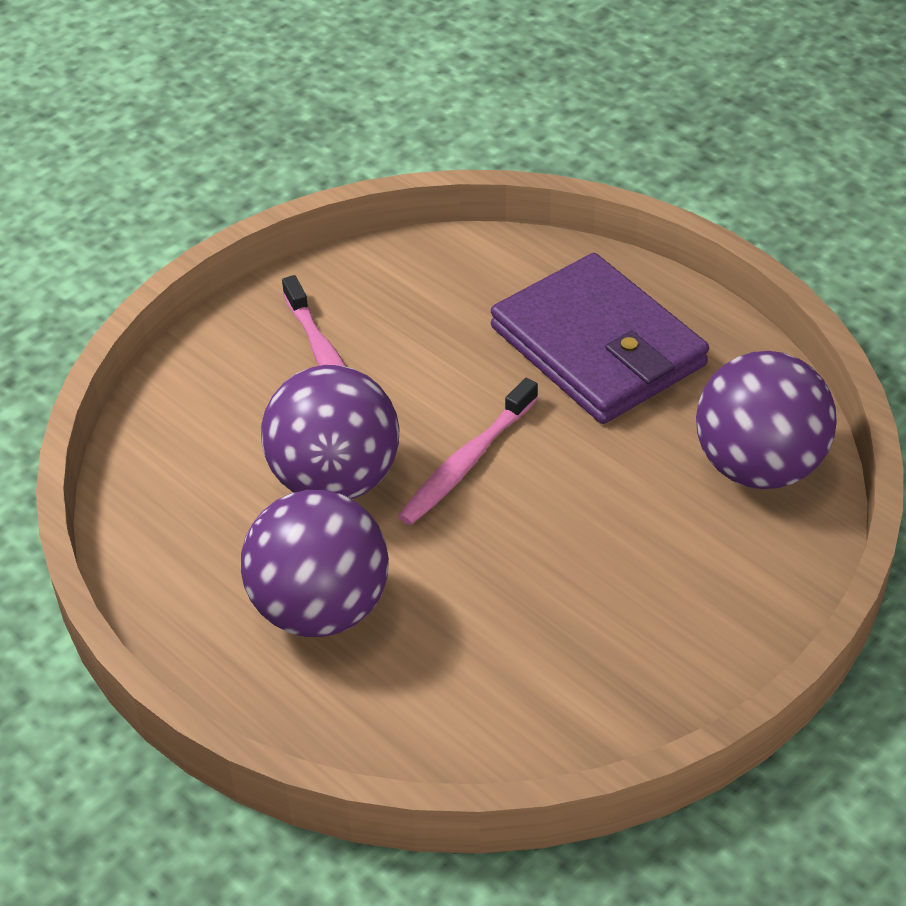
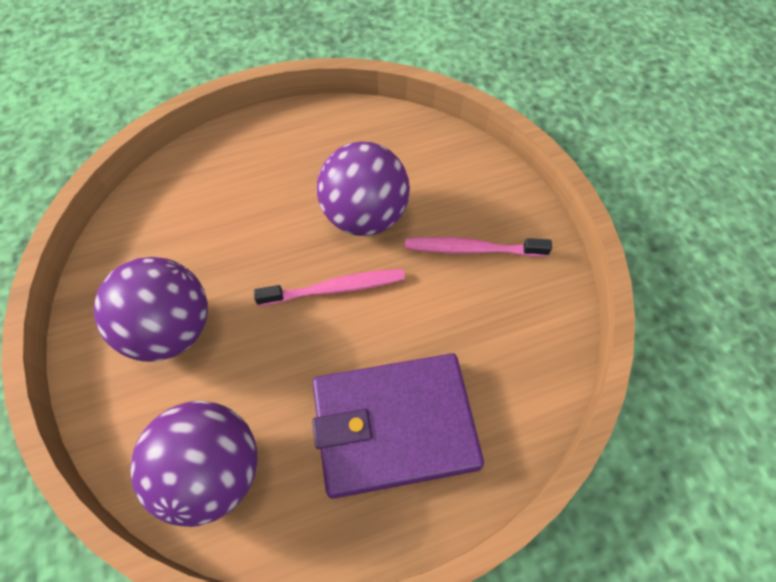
camera: 115 degrees right, 15 degrees up
(320, 608) = (278, 177): purple ball -> purple ball (171, 330)
(467, 462) = (335, 288): pink toothbrush -> pink toothbrush turned 105 degrees clockwise

